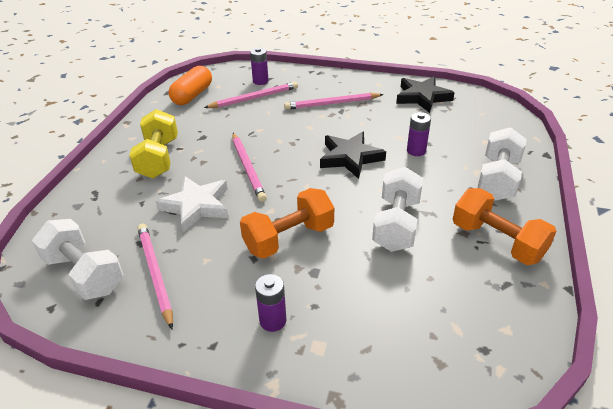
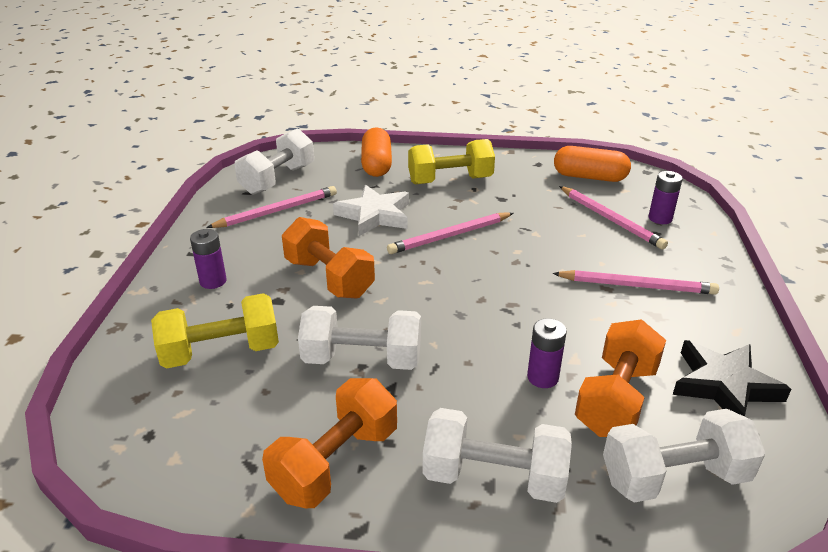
camera: 80 degrees right, 5 degrees down
(99, 199) = (377, 165): none -> orange capsule
(332, 104) = (636, 285): pink pencil -> pink pencil turned 120 degrees clockwise
(350, 158) = (499, 312): black star -> none
(382, 308) = (221, 352): none -> yellow dumbbell
(434, 130) = (616, 399): none -> orange dumbbell
(488, 125) = (674, 477): none -> white dumbbell

